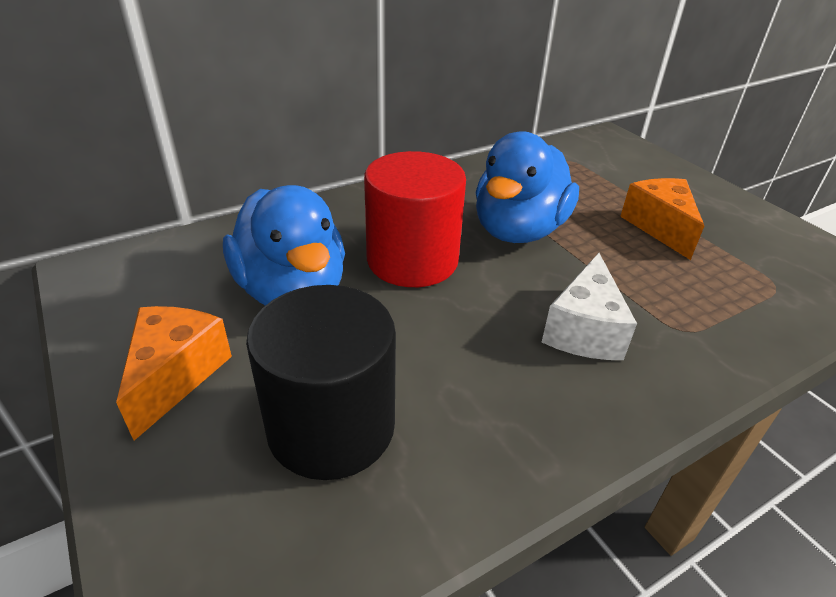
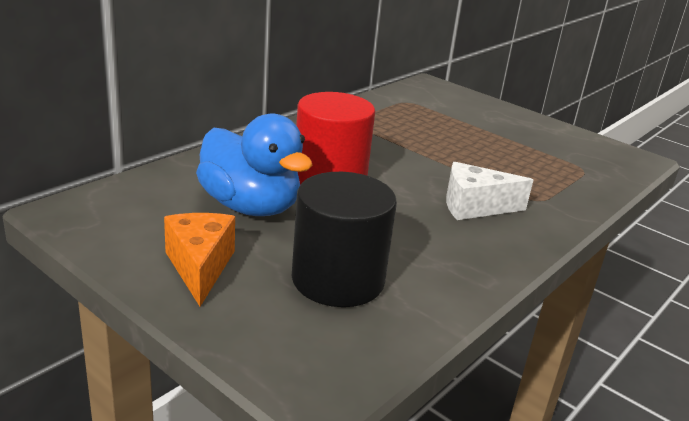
camera: 20 degrees left, 10 degrees down
(518, 230) = (397, 152): blue duck -> none
(584, 330) = (474, 207): white cheese -> white cheese turned 90 degrees clockwise
(659, 227) = (494, 141): orange cheese -> none

